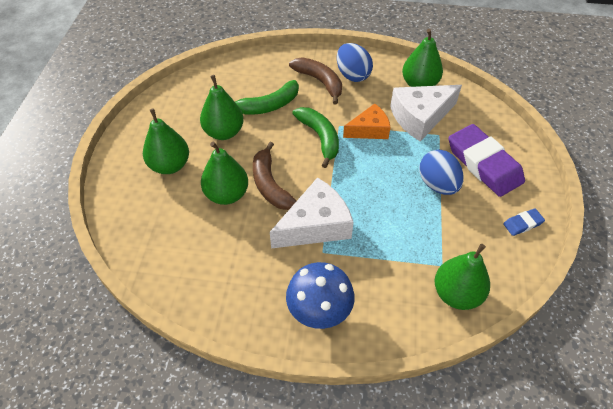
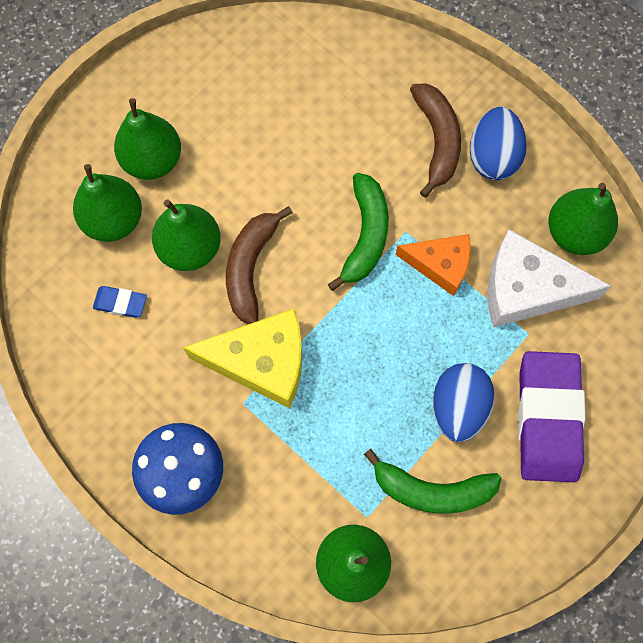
camera: 35 degrees right, 20 degrees up
(224, 132) = (250, 149): green pear -> green pear (114, 220)
(268, 105) = (338, 139): green banana -> green banana (432, 490)
(315, 225) = (261, 362): white cheese -> yellow cheese
(522, 224) = (517, 535): blue eraser -> blue eraser (120, 303)

